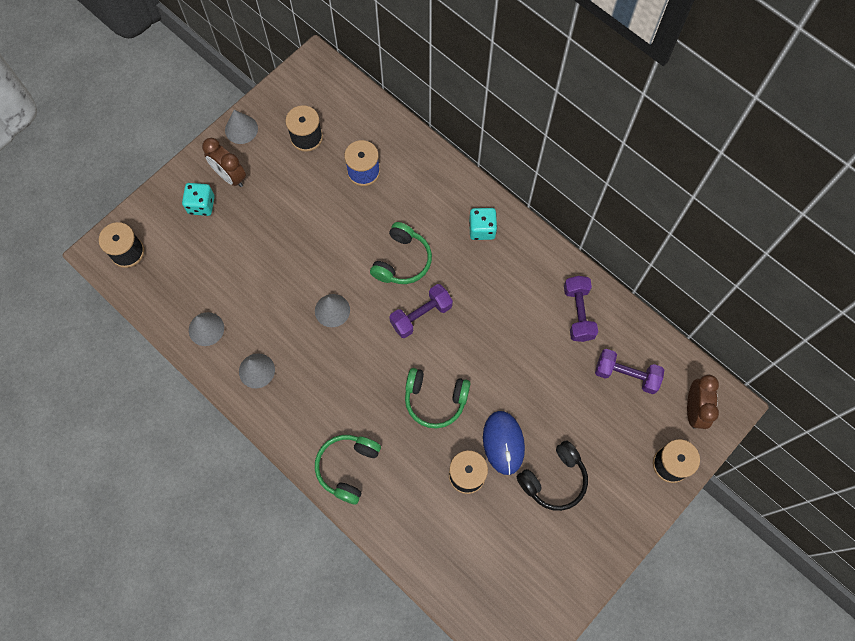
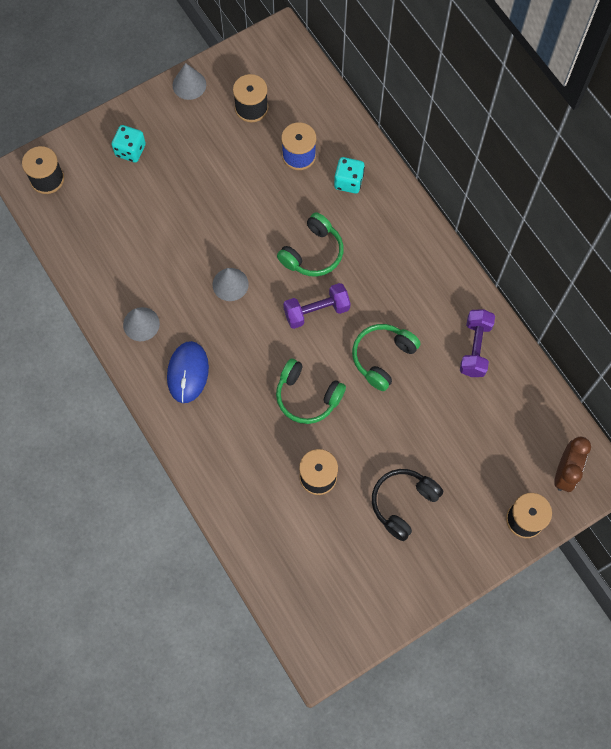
camera: 15 degrees right, 0 degrees up
(206, 329) = (103, 272): grey cone -> none
(230, 176) = (165, 129): brown clock -> none
(347, 468) = (204, 439): green headphones -> green headphones (382, 357)
(482, 229) = (401, 241): turquoise dice -> turquoise dice (348, 181)
(503, 443) = (363, 455): blue mouse -> blue mouse (188, 373)
(554, 479) = (403, 503): black headphones -> black headphones turned 150 degrees clockwise
(626, 375) = (505, 421): purple dumbbell -> none

